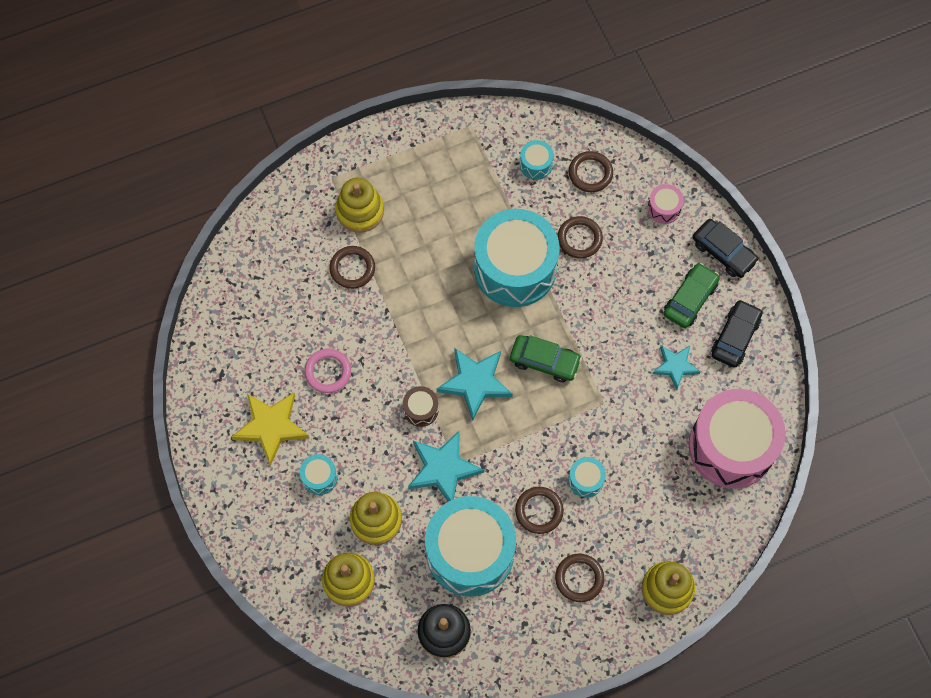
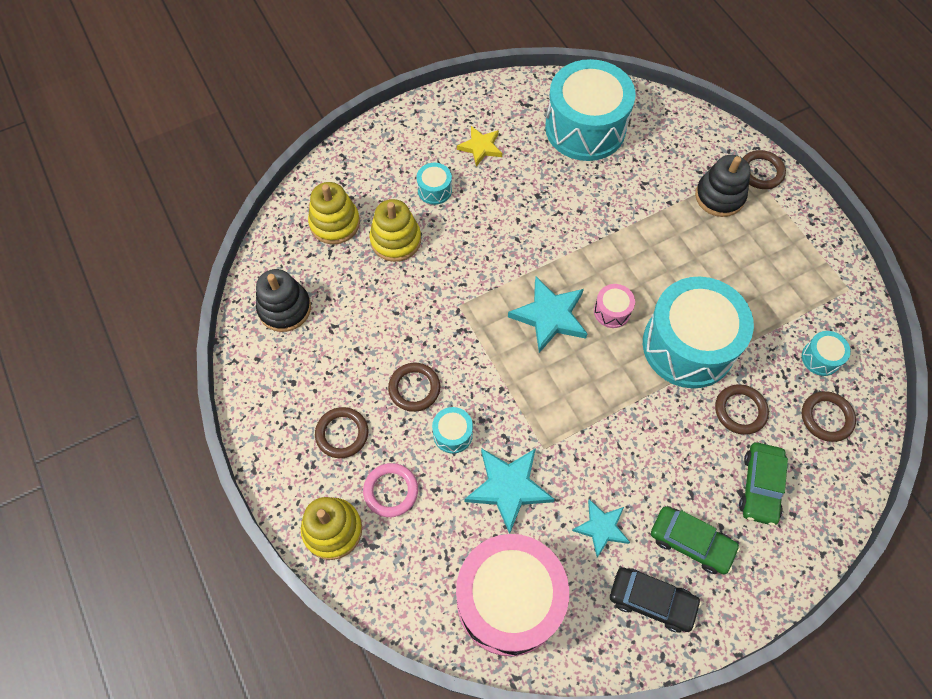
camera: 85 degrees right, 5 degrees down
(271, 427) = (480, 147): yellow star -> yellow star, size x0.63
(328, 372) = (542, 186): pink ring -> pink ring (391, 491)
(352, 268) = (655, 196): brown ring -> brown ring (760, 172)
(360, 211) = (719, 196): yellow stacking toy -> black stacking toy
(421, 410) = (513, 269): brown drum -> none
(443, 468) = (453, 294): turquoise star -> turquoise star (508, 488)
(470, 552) = (366, 325): turquoise drum -> turquoise drum (585, 128)
(544, 361) = (584, 383): green car -> green car (760, 486)
(664, 208) = (804, 505): pink drum -> pink drum (612, 311)
(723, 252) = (763, 582): black car -> none

